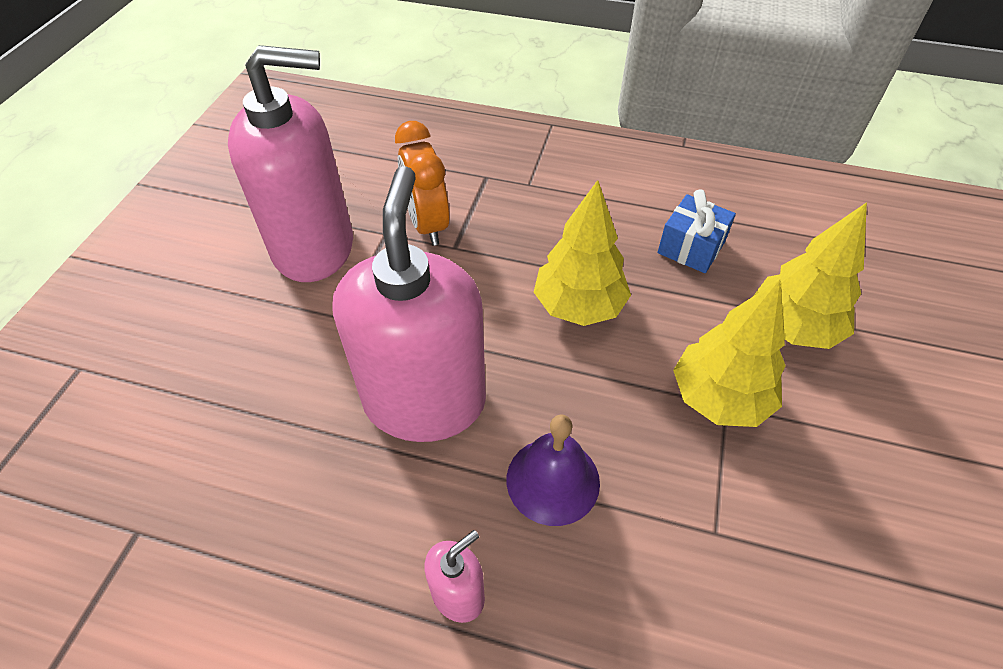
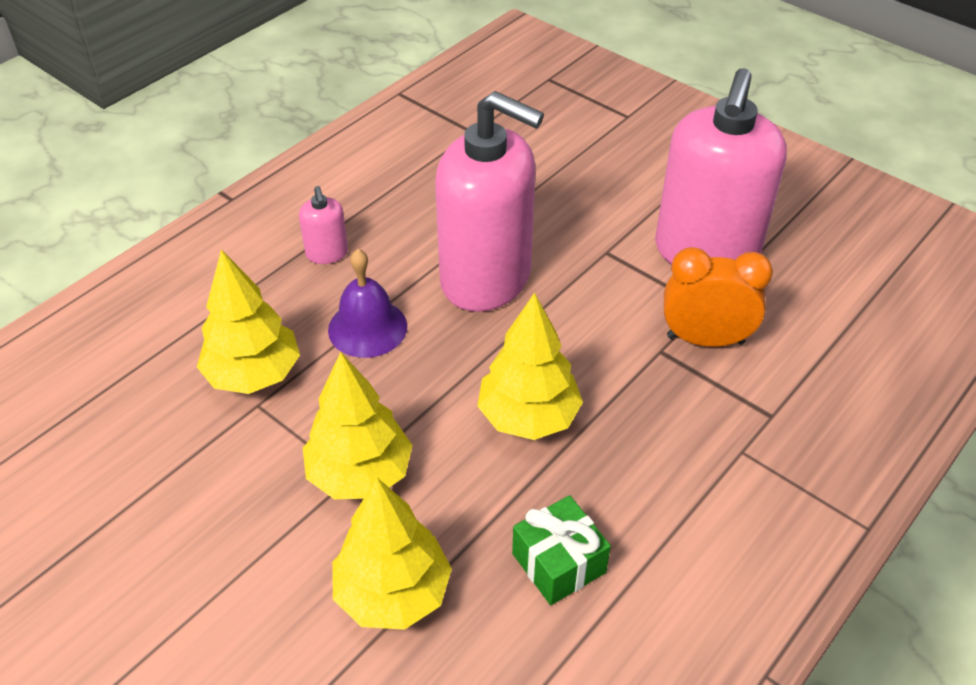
camera: 115 degrees right, 5 degrees down
(685, 562) = (254, 375): none -> yellow tree
(691, 247) = (558, 563): blue gift -> green gift

